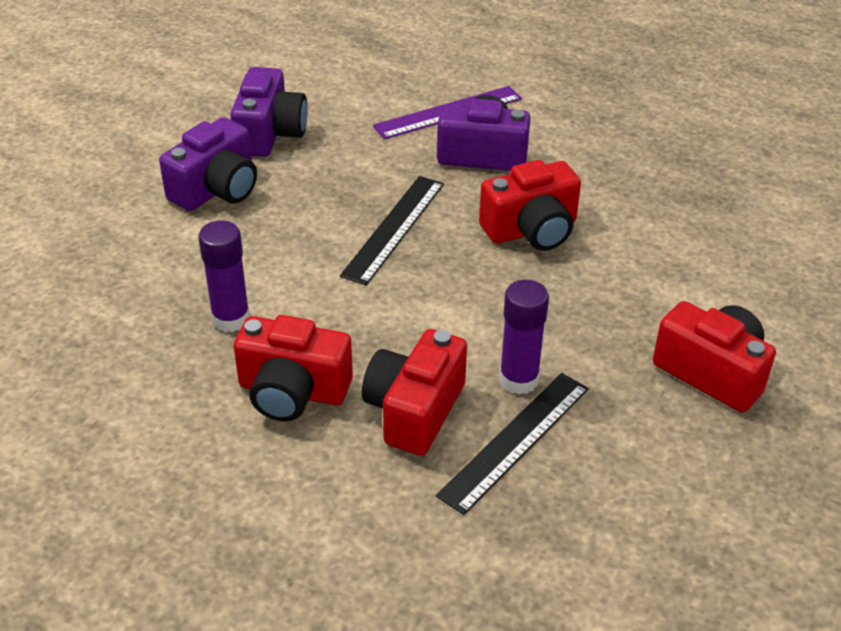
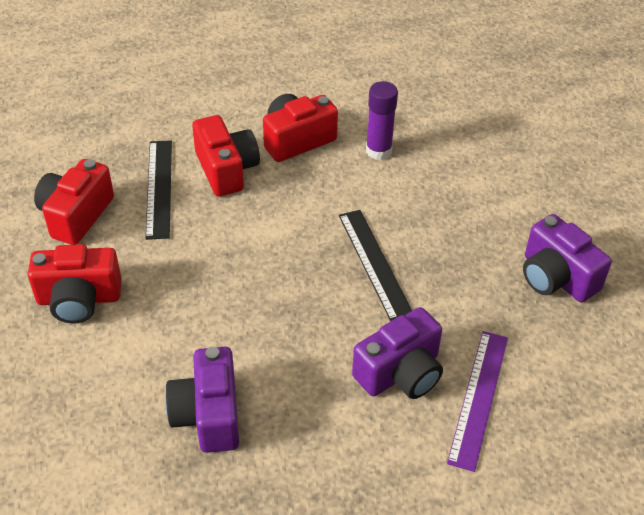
camera: 135 degrees right, 5 degrees up
(216, 189) = (513, 213): purple camera -> purple camera (208, 415)
(518, 380) = (190, 219): purple glue stick -> none
(531, 230) = (289, 327): red camera -> red camera (76, 215)

